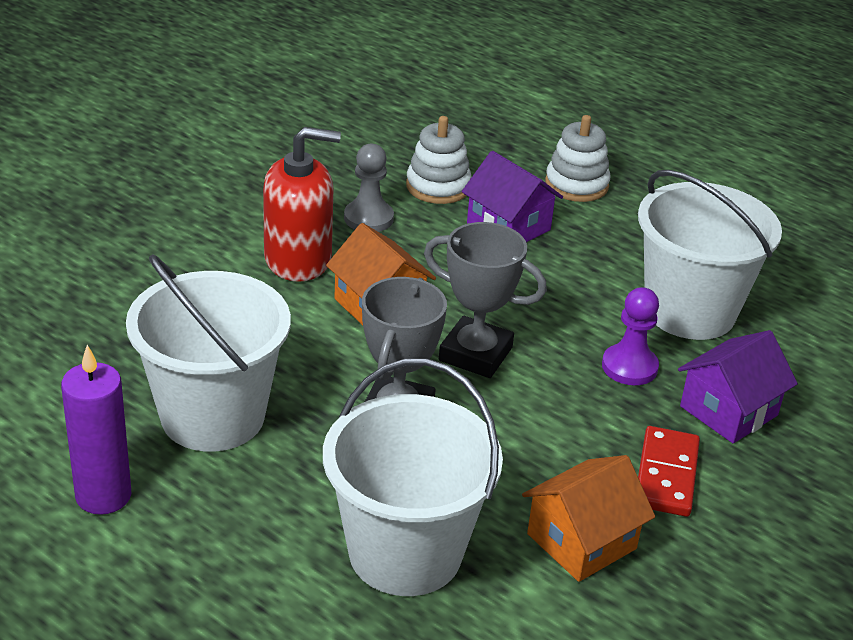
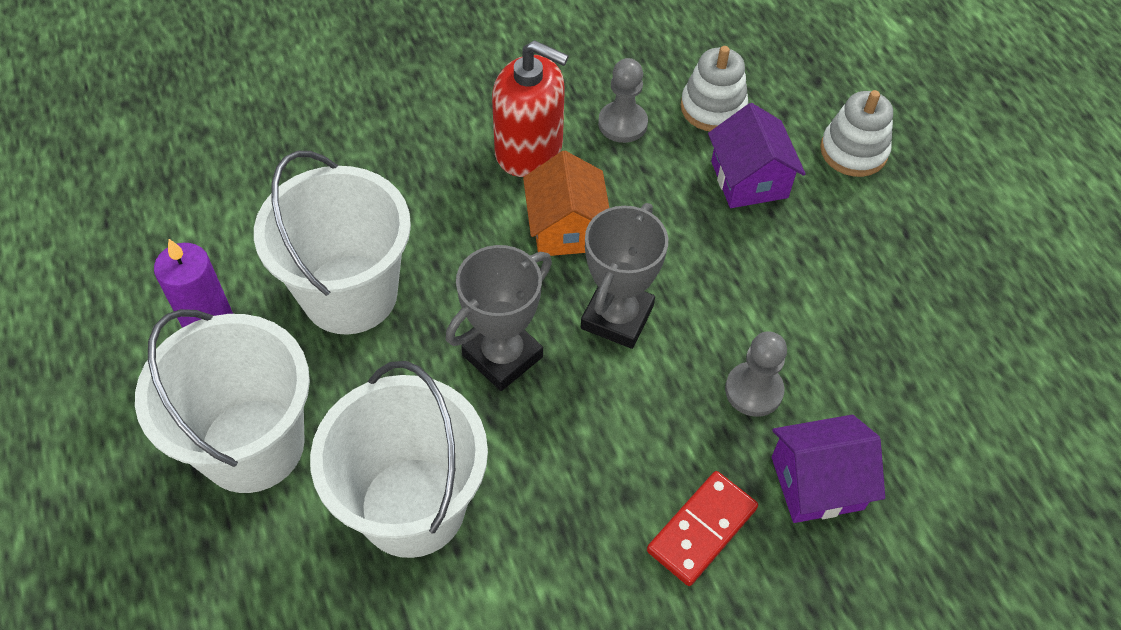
camera: 30 degrees right, 20 degrees up
(475, 354) = (617, 317): grey trophy -> grey trophy turned 60 degrees clockwise
(581, 541) = (571, 566): orange house -> none
(629, 367) = (753, 390): purple pawn -> grey pawn
(689, 311) = (862, 348): white bucket -> white bucket (252, 445)

